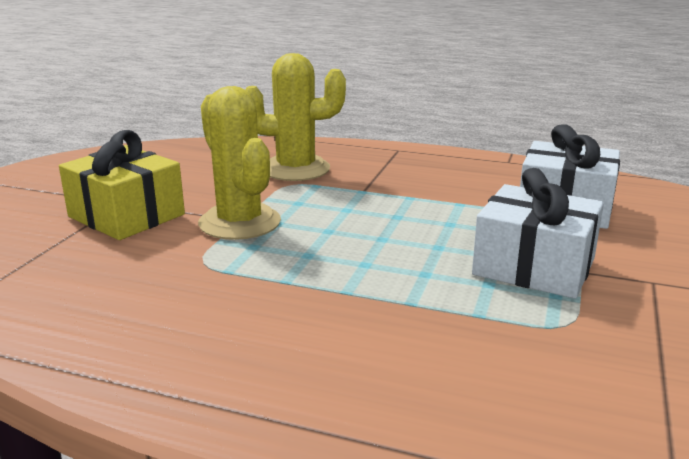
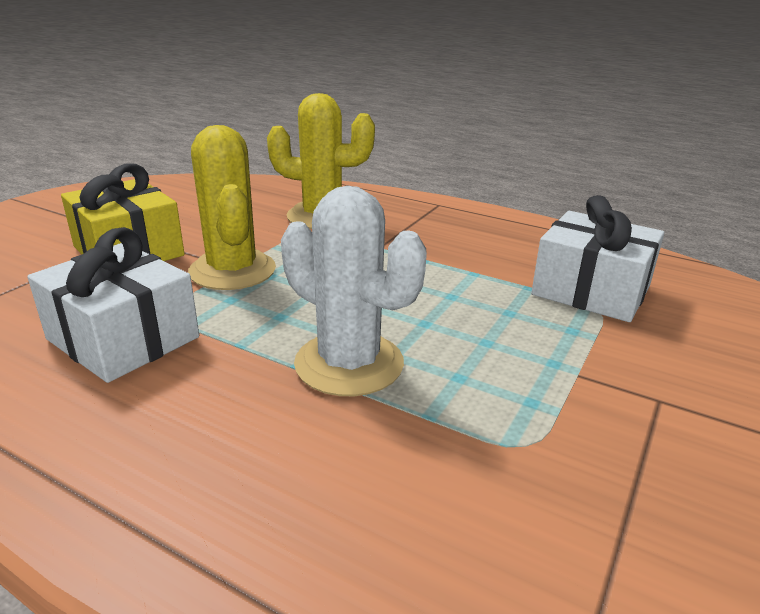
camera: 10 degrees right, 5 degrees up
(391, 284) = (349, 364): none -> white cactus
(534, 267) = (522, 361): white gift -> white gift (123, 338)

